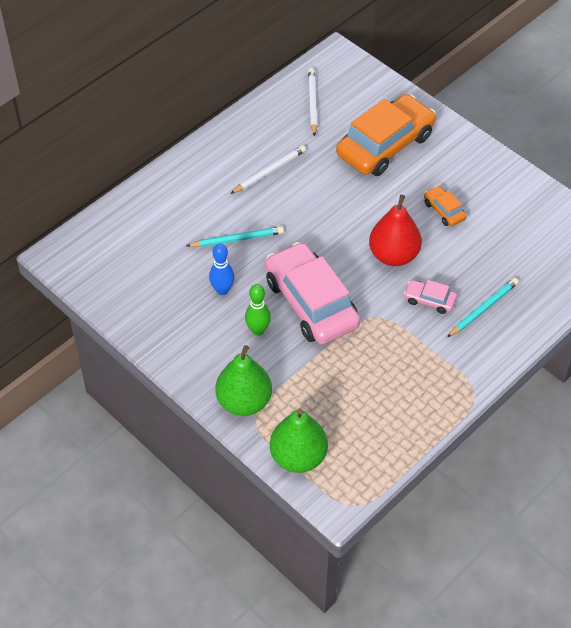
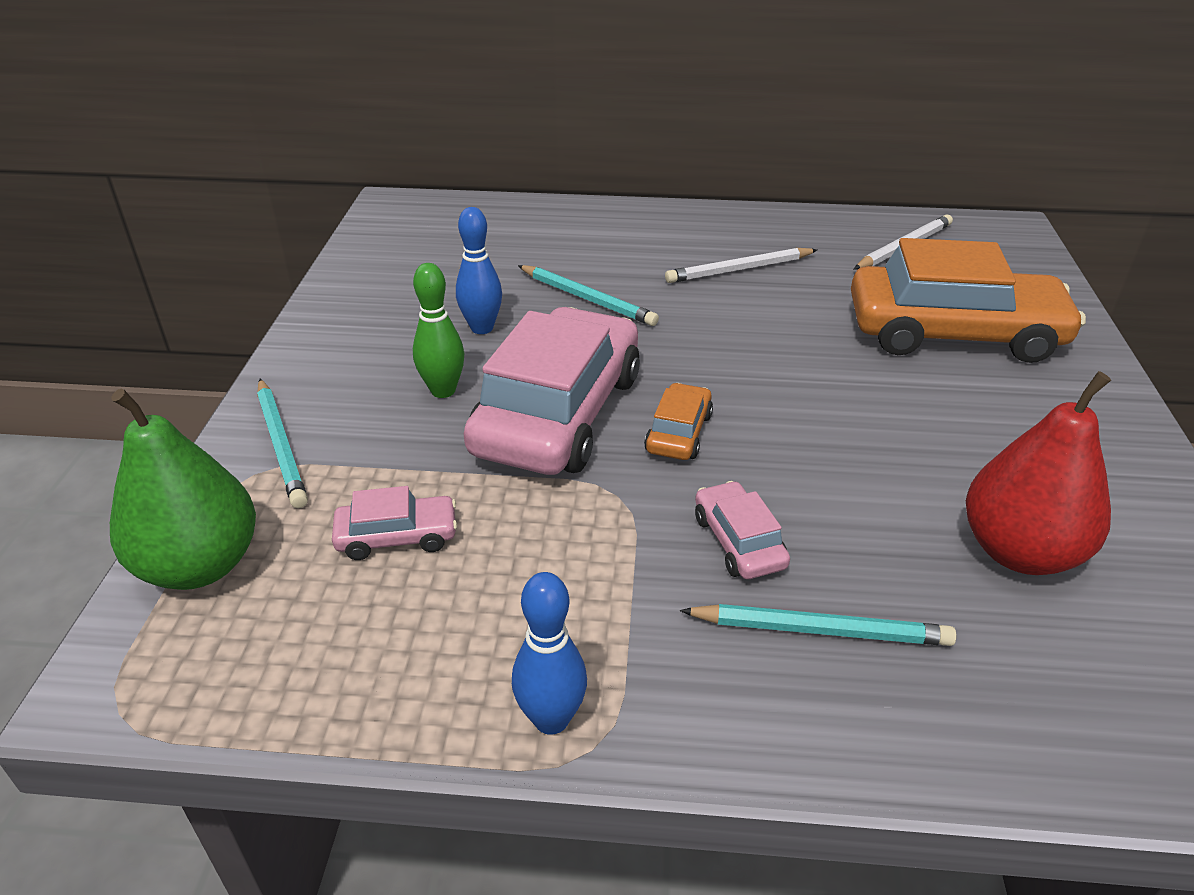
camera: 50 degrees right, 15 degrees down
(244, 401) = (281, 445): green pear -> turquoise pencil
(269, 171) = (739, 269): white pencil -> white pencil turned 150 degrees clockwise
(337, 392) = (397, 536): none -> pink car
(393, 255) = (770, 448): red pear -> red pear (1019, 552)
(444, 210) = (945, 453): orange car -> orange car (678, 433)
(456, 397) = (551, 719): none -> blue bowling pin

